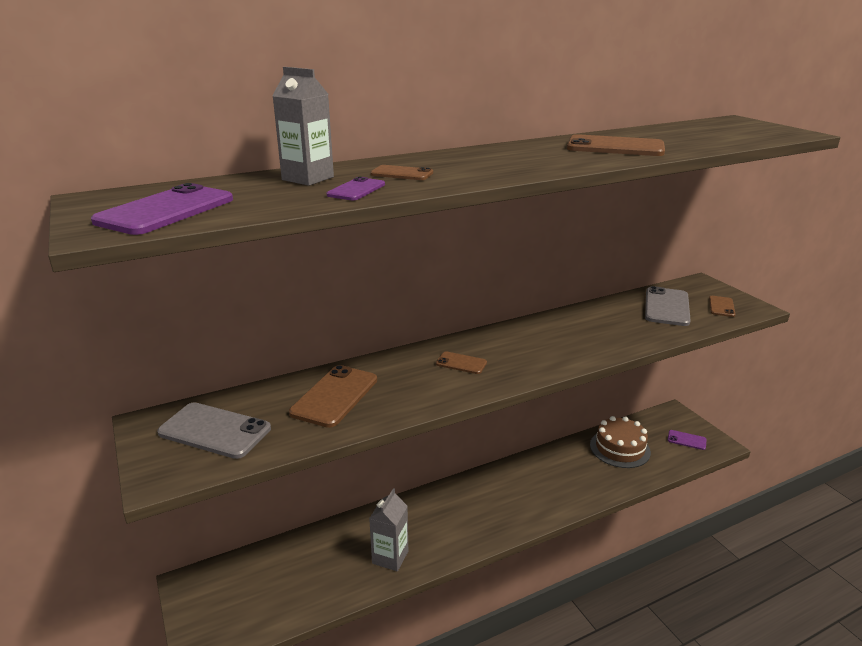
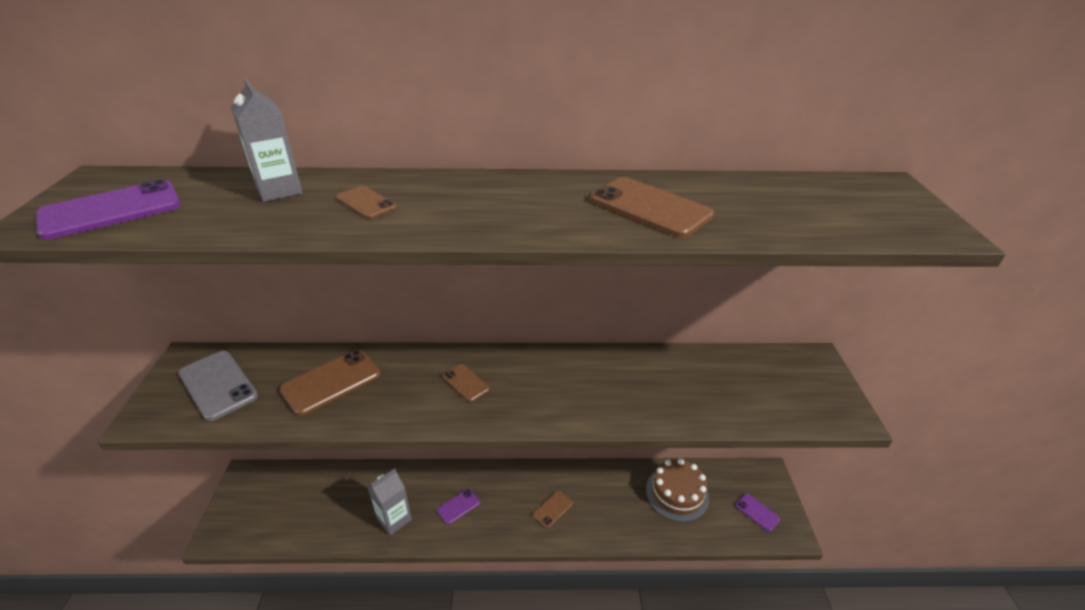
camera: 25 degrees right, 10 degrees up
(356, 190) = (289, 219): purple phone -> purple phone (458, 506)
(666, 307) = (741, 380): grey phone -> none
(721, 306) = (809, 401): brown phone -> brown phone (553, 509)

